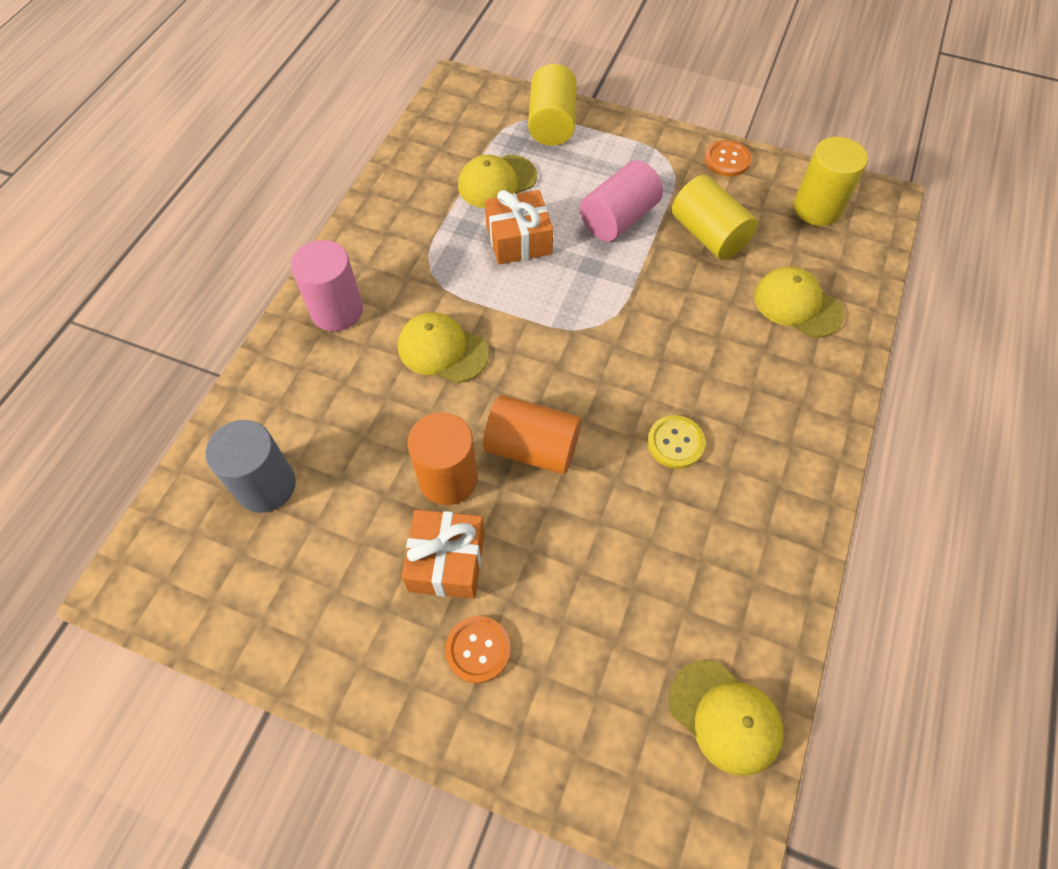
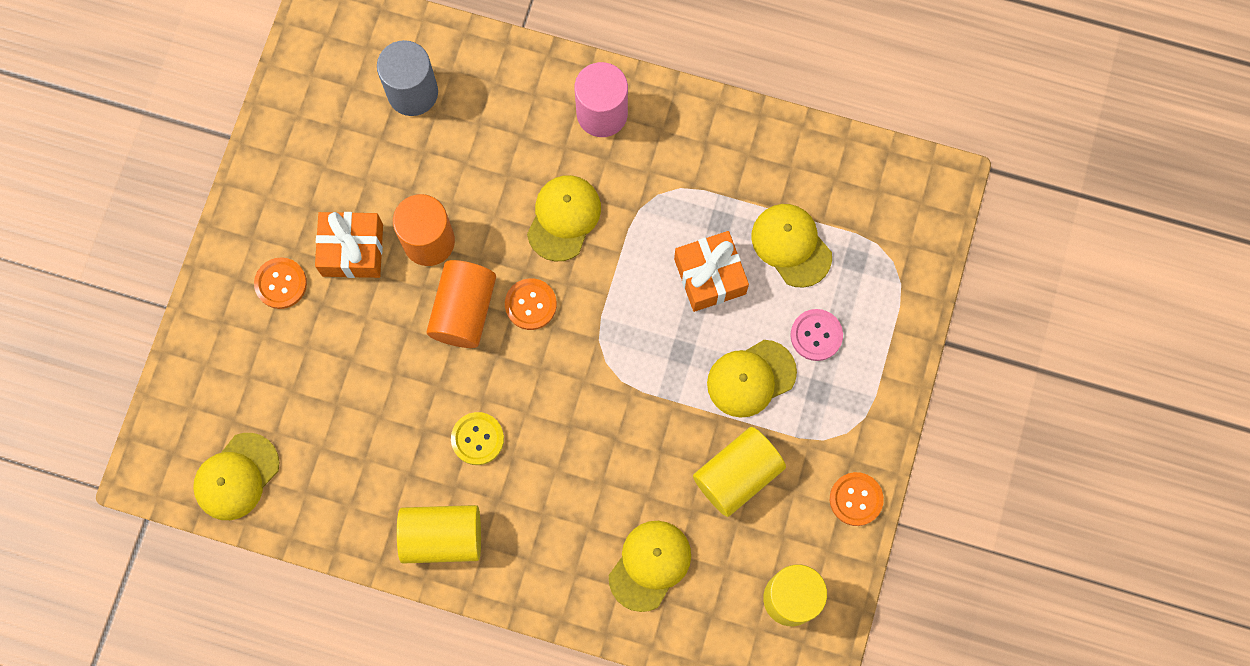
camera: 85 degrees right, 15 degrees up
(532, 385) = (530, 304): none -> orange button
(552, 124) = (891, 297): yellow cylinder -> yellow cylinder (442, 536)
(581, 172) = (816, 335): none -> pink button
(618, 218) = (751, 378): pink cylinder -> yellow cap

